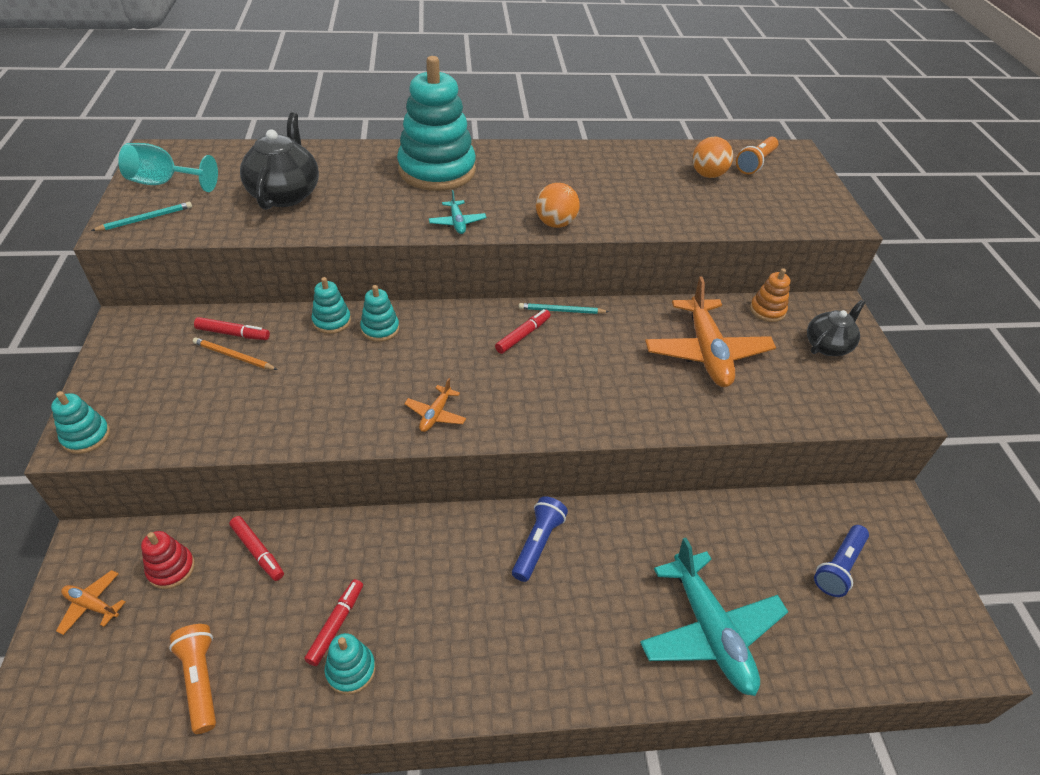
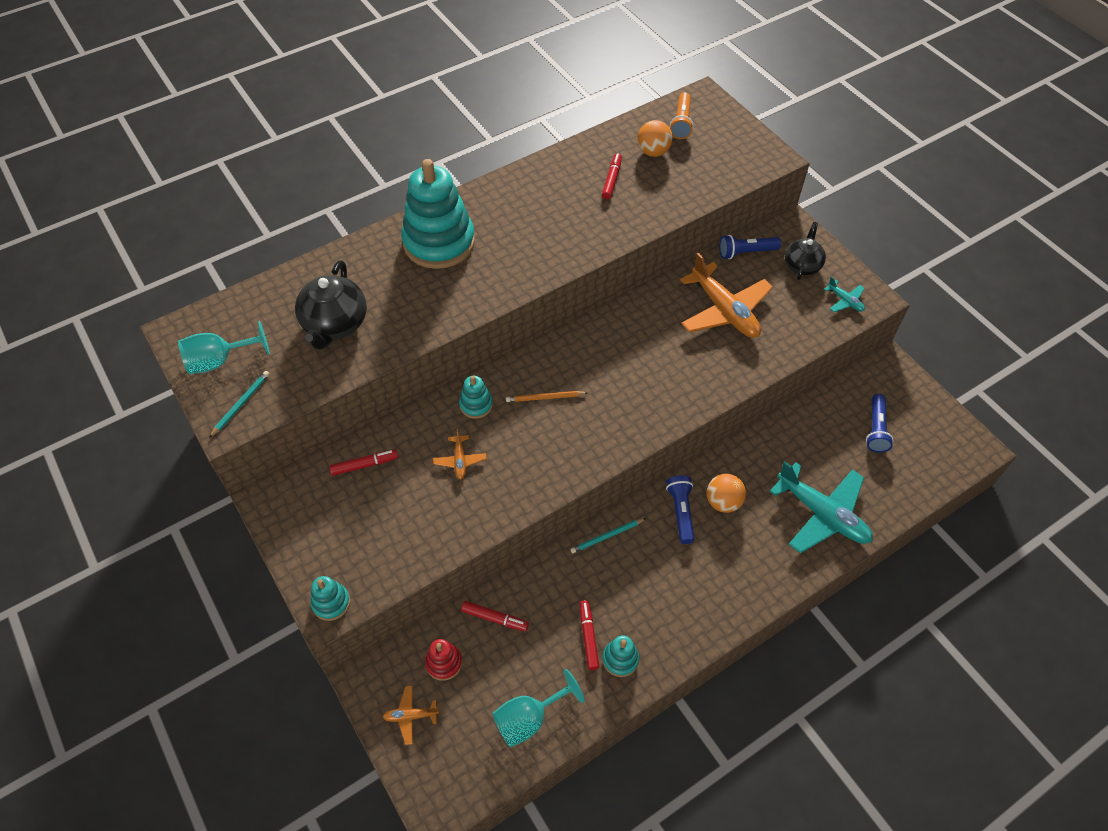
camera: 25 degrees left, 10 degrees up
(201, 680) = (529, 718): orange flashlight -> turquoise goblet
(233, 356) = (383, 484): orange pencil -> orange pencil (545, 398)
(285, 194) = (335, 324): black teapot -> black teapot turned 150 degrees counterclockwise
(332, 321) = (433, 416): turquoise stacking toy -> none
(435, 414) = (572, 456): orange plane -> orange plane (460, 460)
(457, 222) = (497, 290): turquoise plane -> turquoise plane (845, 301)
(523, 335) = (587, 359): red marker -> red marker (612, 180)
(555, 223) = (572, 256): orange ball -> orange ball (723, 502)
(561, 311) = (600, 323): turquoise pencil -> turquoise pencil (607, 536)
(767, 310) = (745, 252): orange stacking toy -> blue flashlight

